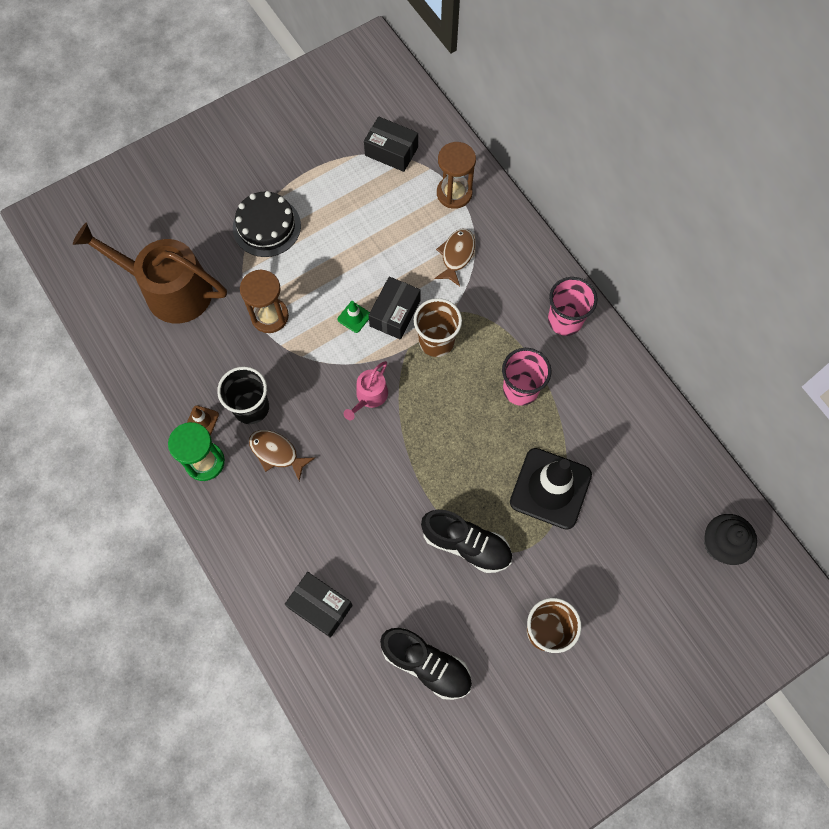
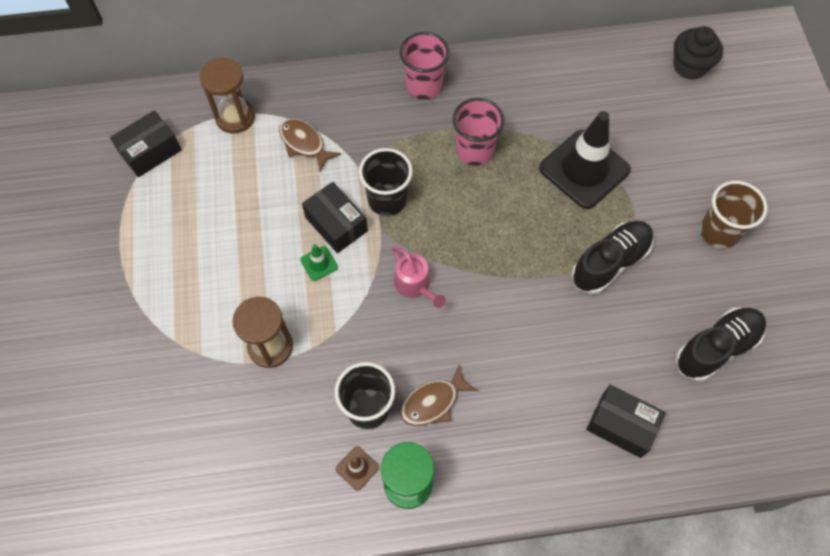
camera: 65 degrees left, 5 degrees down
(170, 290) = (175, 443): brown watering can -> none
(266, 226) = (160, 307): black cake -> none
(320, 606) = (621, 425): black box -> black box turned 60 degrees clockwise
(436, 341) = (387, 200): brown cup -> black cup

